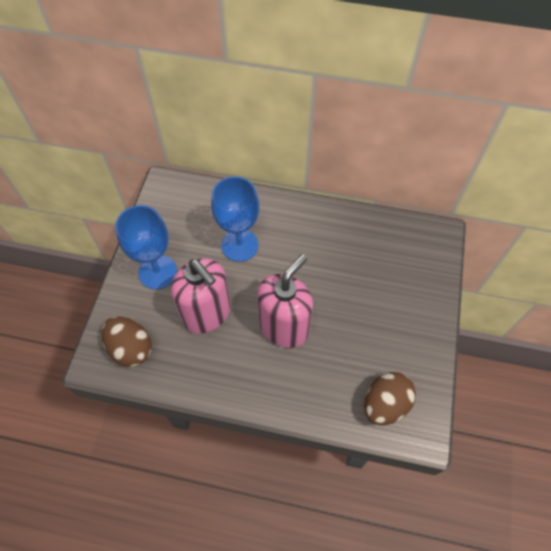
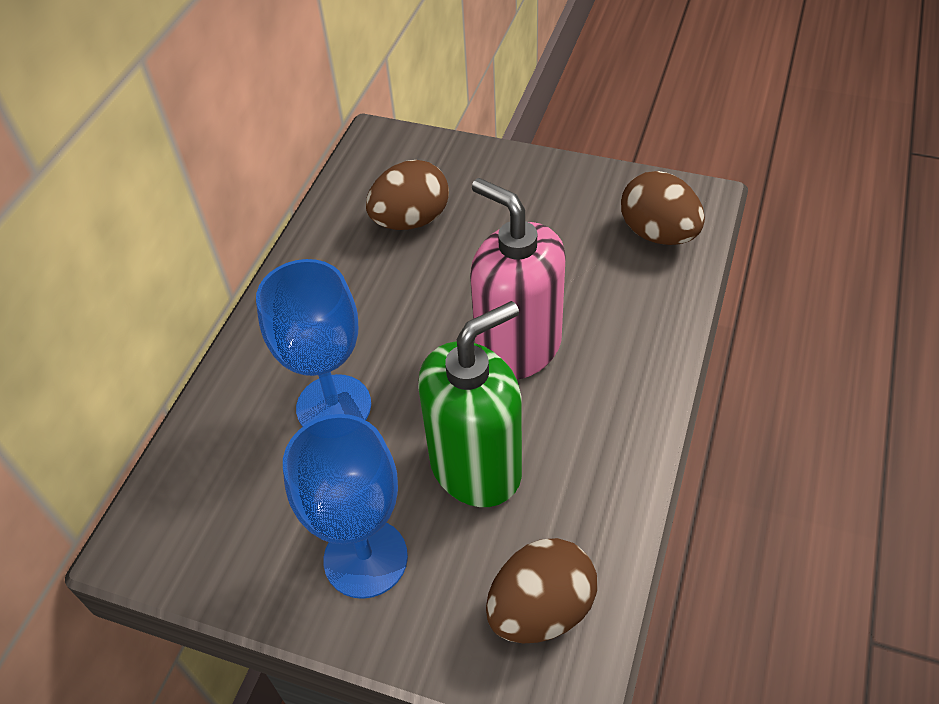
camera: 80 degrees left, 10 degrees down
(207, 313) = (476, 467): pink soap dispenser -> green soap dispenser
(373, 261) = (411, 220): none -> brown egg

